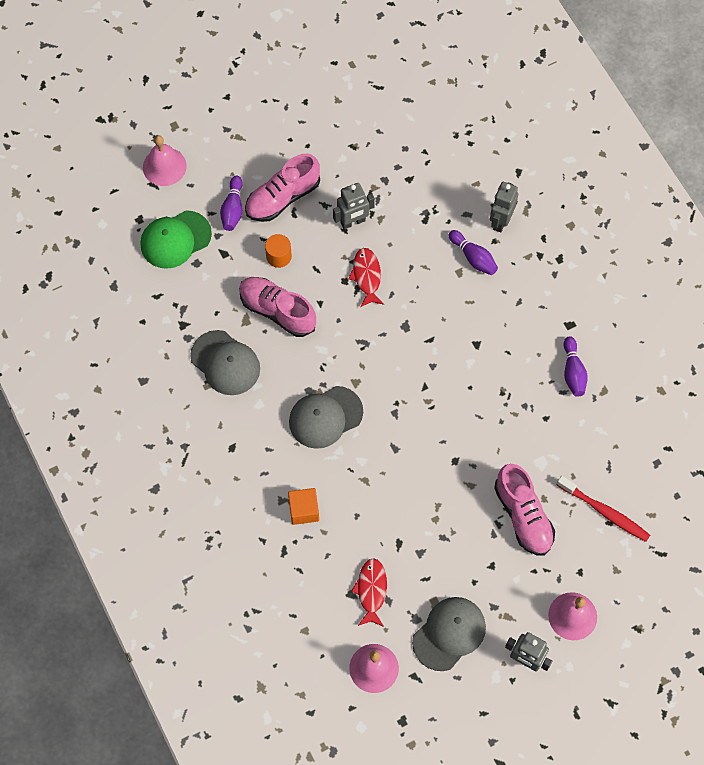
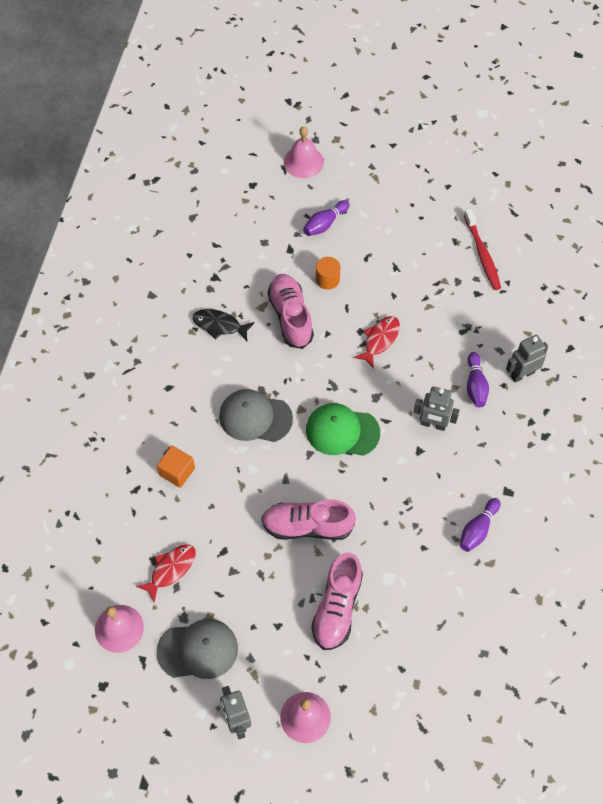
camera: 40 degrees right, 5 degrees down
(175, 239) = (264, 216): green cap -> green cap (342, 431)
(225, 363) = (219, 325): grey cap -> black fish
(282, 198) = (368, 241): pink shoe -> pink shoe (307, 526)
(353, 222) = (405, 294): grey robot -> grey robot (433, 424)
(604, 512) = (405, 657): red toothbrush -> red toothbrush (482, 254)

